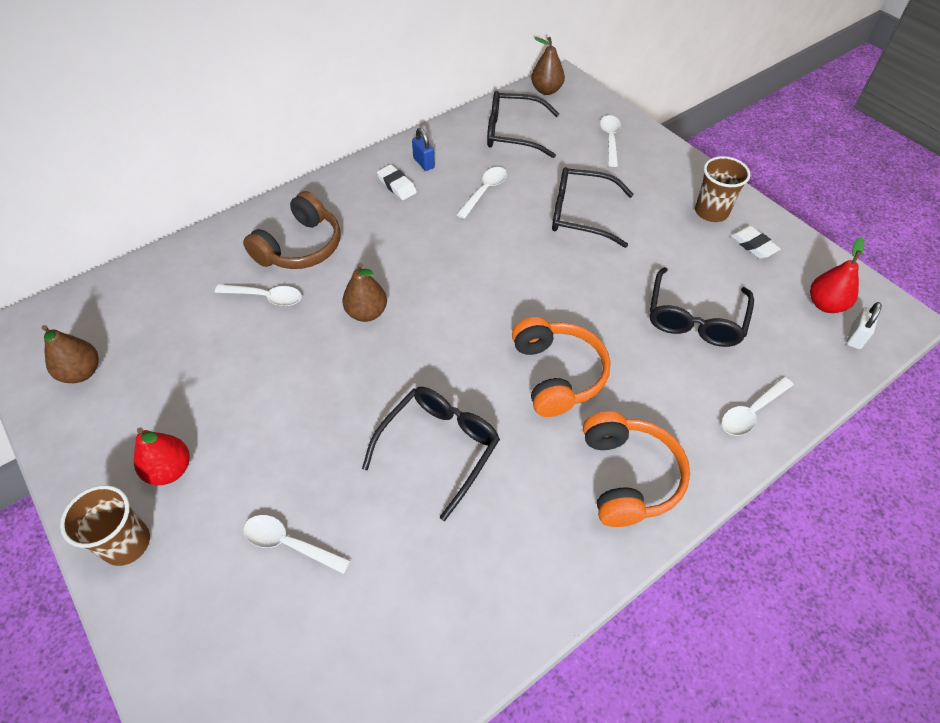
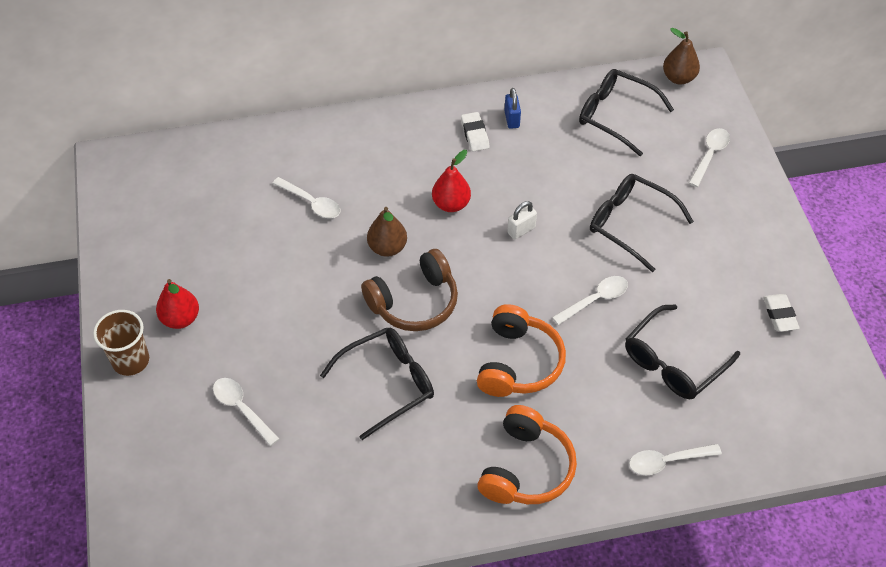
camera: 25 degrees right, 0 degrees up
(82, 372) = (146, 215): brown pear -> none
(300, 247) = (361, 166): brown headphones -> brown headphones (414, 302)
(484, 191) = (552, 169): white spoon -> white spoon (595, 300)
(711, 212) = (761, 267): brown cup -> none
(825, 304) = (809, 397): red pear -> red pear (451, 204)
(855, 337) = (815, 437): white padlock -> white padlock (521, 230)

